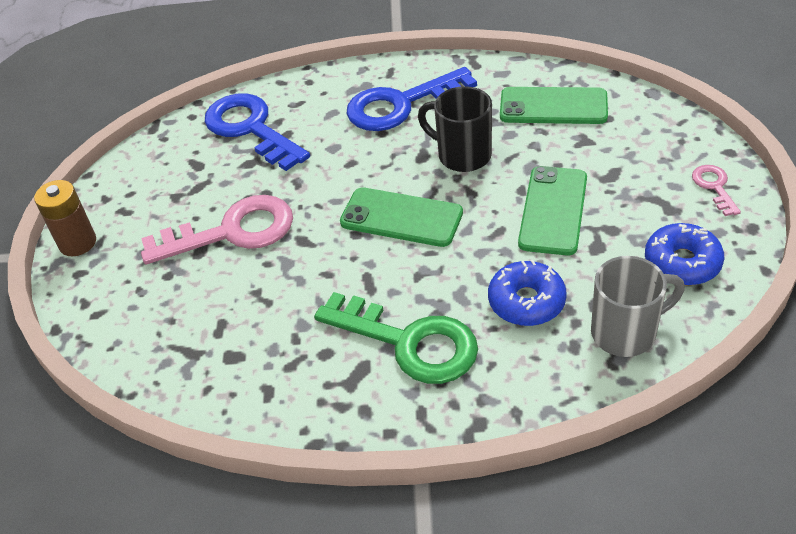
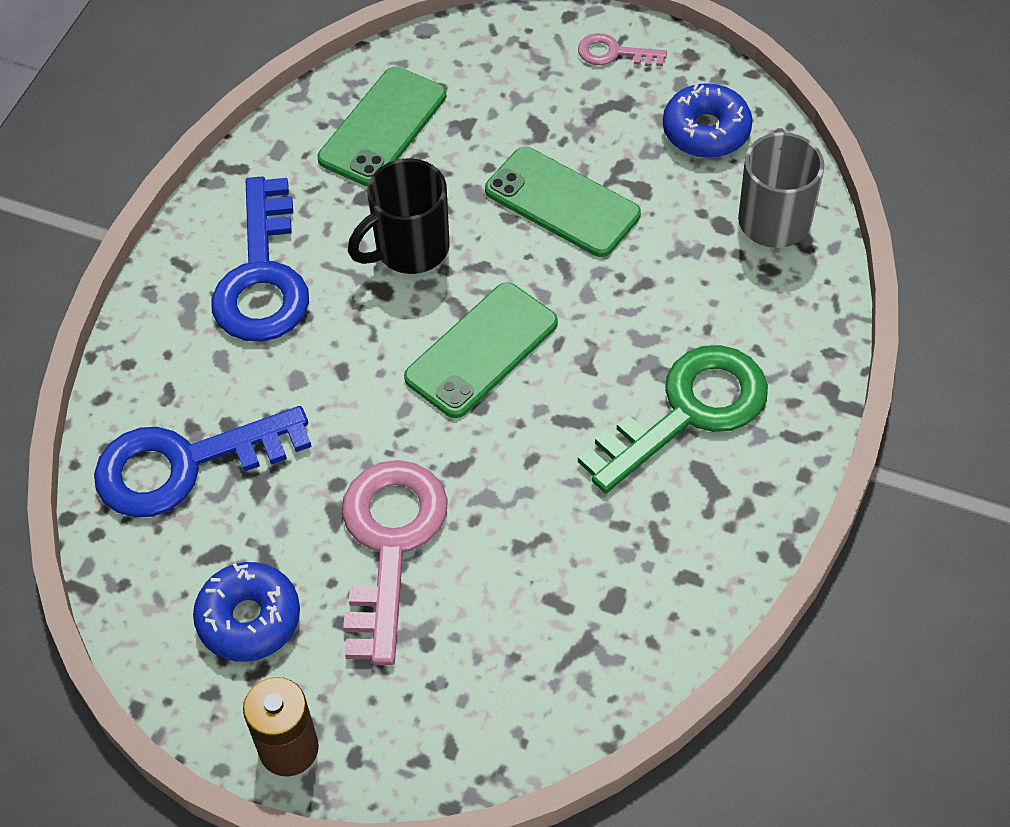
camera: 70 degrees left, 10 degrees up
(526, 301) = (686, 283): blue donut -> blue donut (249, 619)

